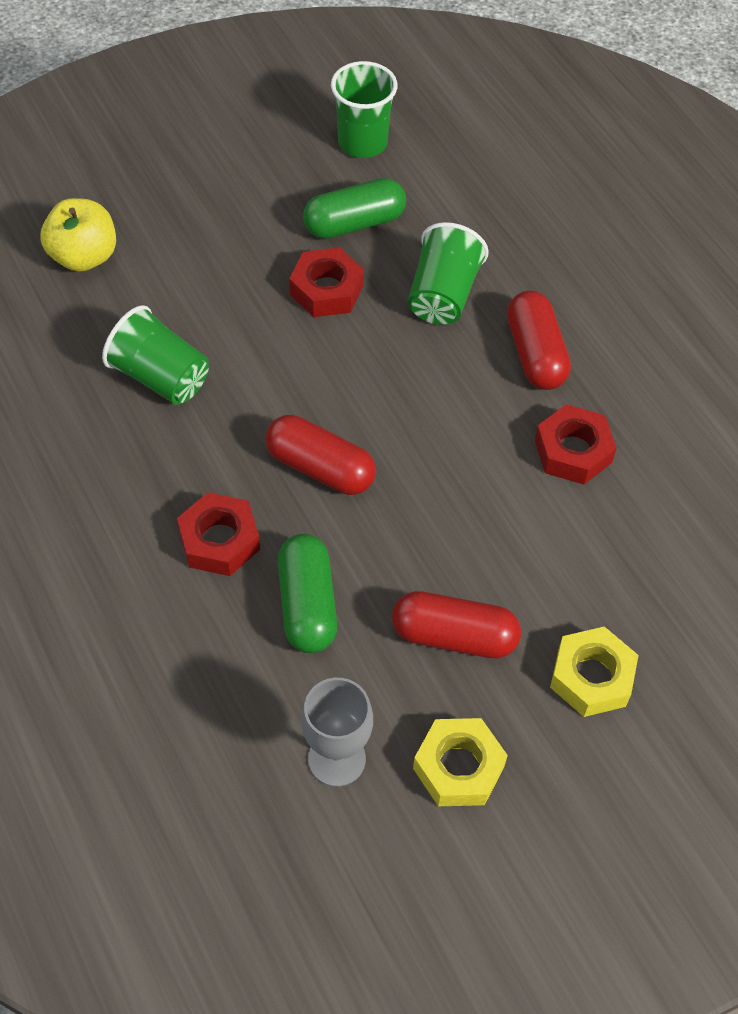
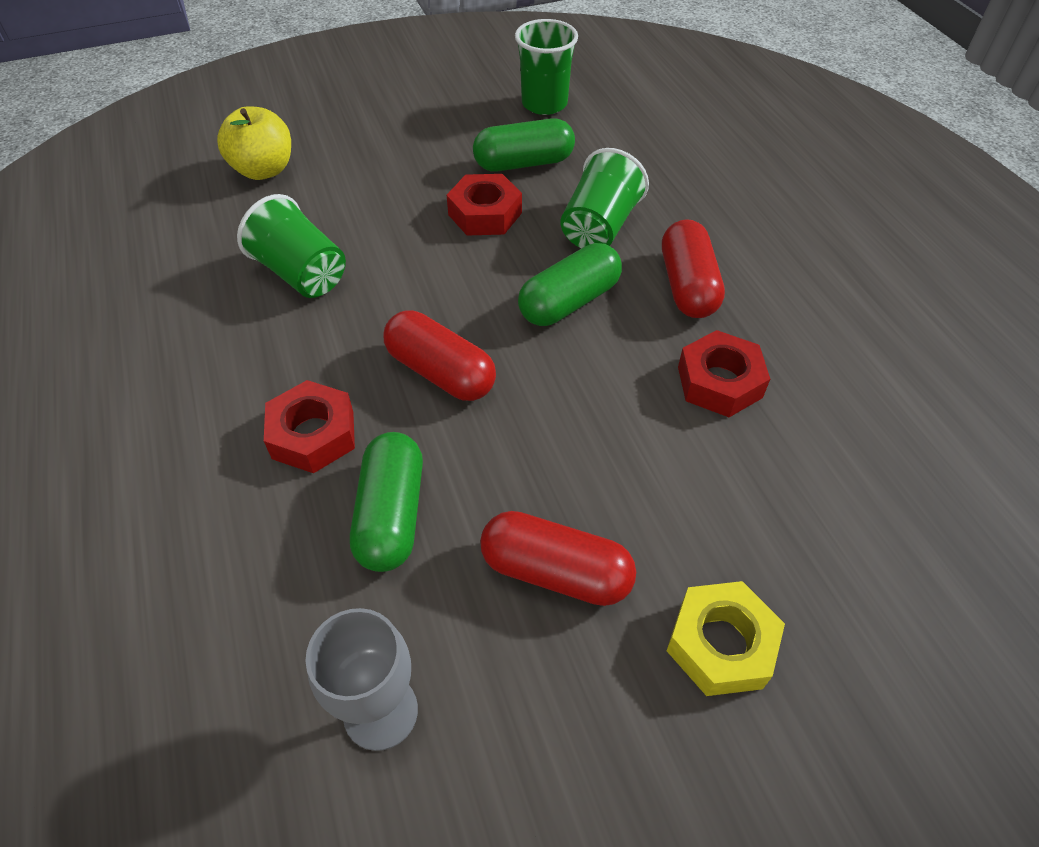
camera: 10 degrees right, 5 degrees down
(426, 382) = (569, 302): none -> green capsule
(458, 767) = (534, 745): yellow nut -> none

